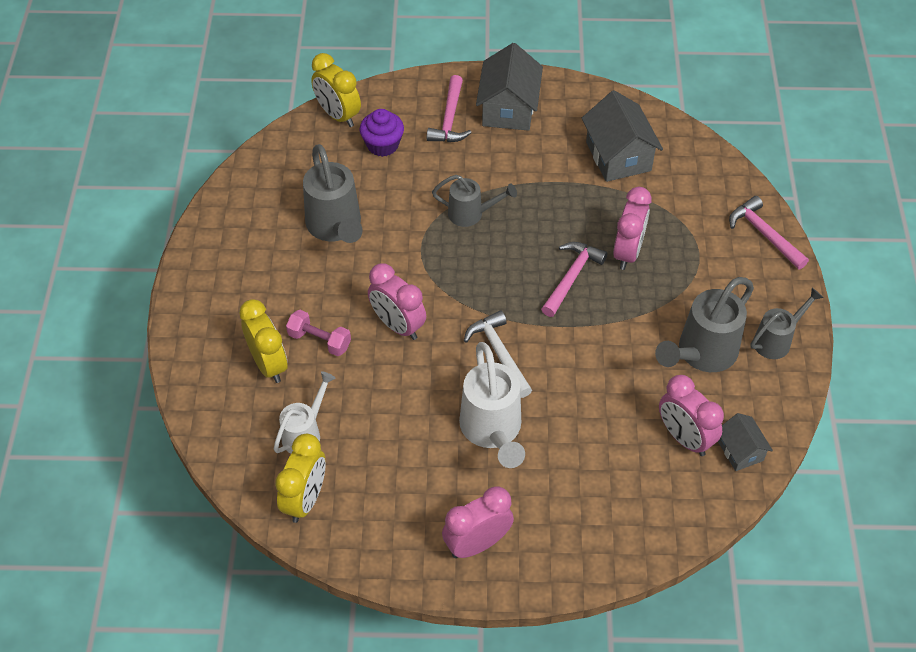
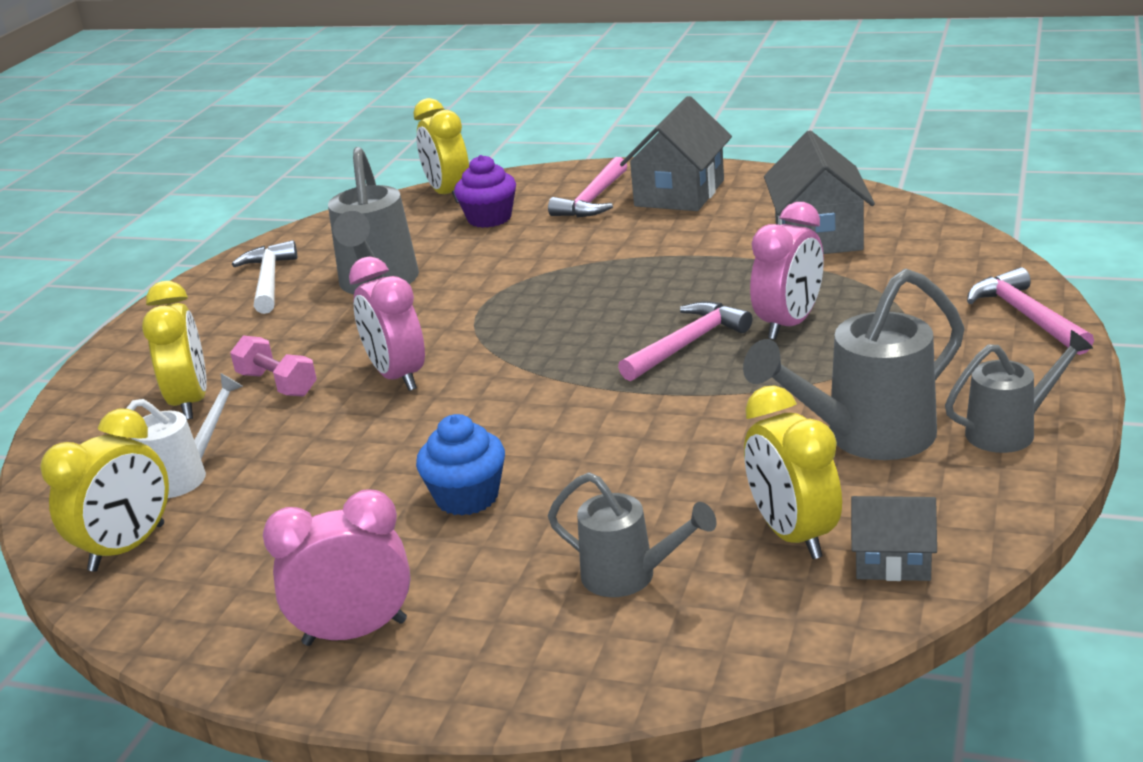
camera: 20 degrees right, 25 degrees down
(471, 214) = (571, 279): grey watering can -> grey watering can (629, 576)
(492, 431) = (467, 497): white watering can -> blue cupcake
(499, 353) = (530, 414): white hammer -> white hammer (269, 280)
(684, 438) = (793, 535): pink clock -> yellow clock
(740, 451) = (892, 561): grey house -> grey house turned 75 degrees counterclockwise

